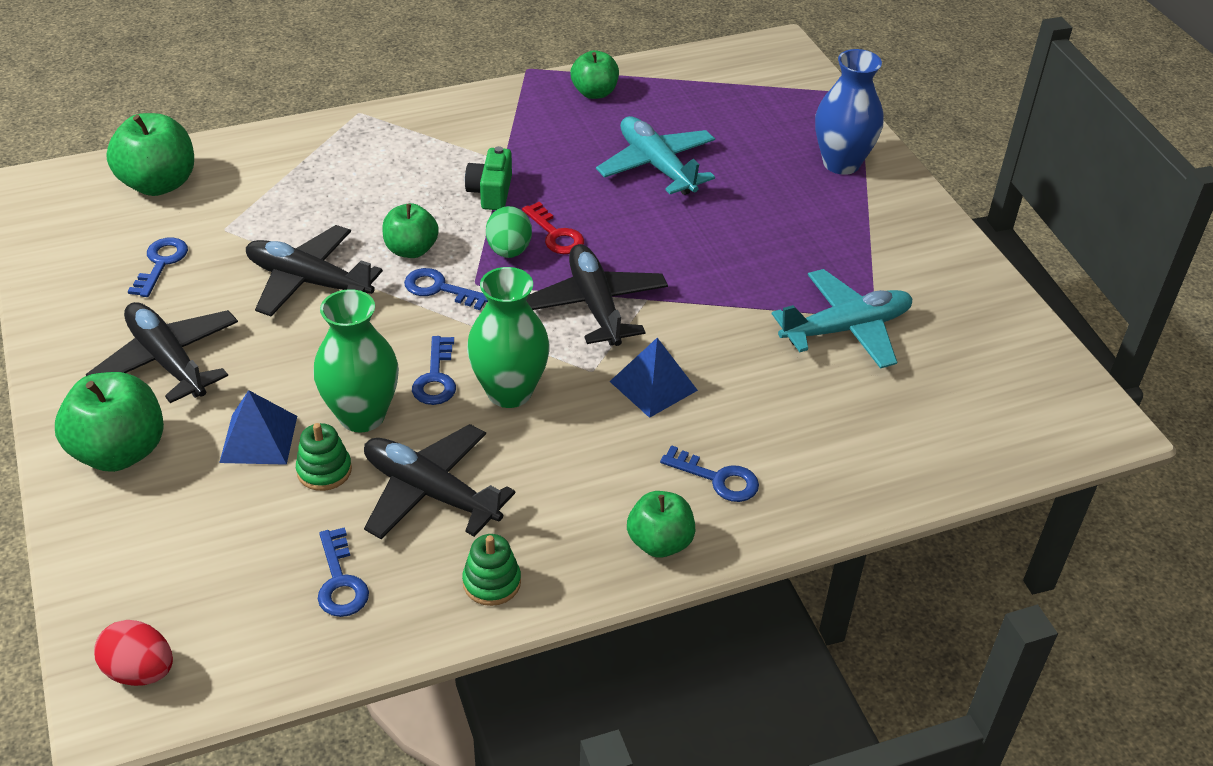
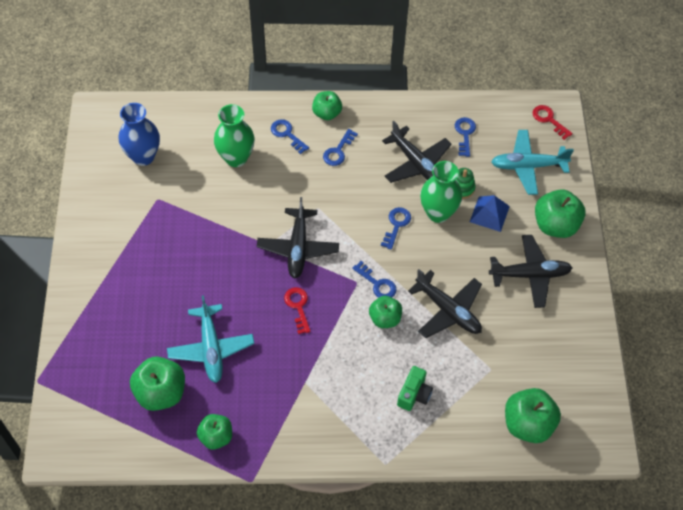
camera: 160 degrees left, 15 degrees up
(140, 671) = (549, 120): red egg -> red key
(161, 263) = (530, 349): blue key -> blue key (338, 151)
(167, 361) = (530, 275): black plane -> black plane turned 75 degrees counterclockwise
(491, 192) = (323, 354): green camera -> green camera (414, 394)
(491, 582) = (403, 116): green stacking toy -> none
(509, 251) = (329, 301): green egg -> none
(509, 392) = (363, 206): green vase -> green vase (236, 158)
(653, 385) = (291, 190): blue pyramid -> none
(693, 114) = (161, 393): none -> green apple
(841, 163) = (96, 316): blue vase -> blue vase (143, 156)
(846, 329) = (177, 195): turquoise plane -> turquoise plane (528, 166)

